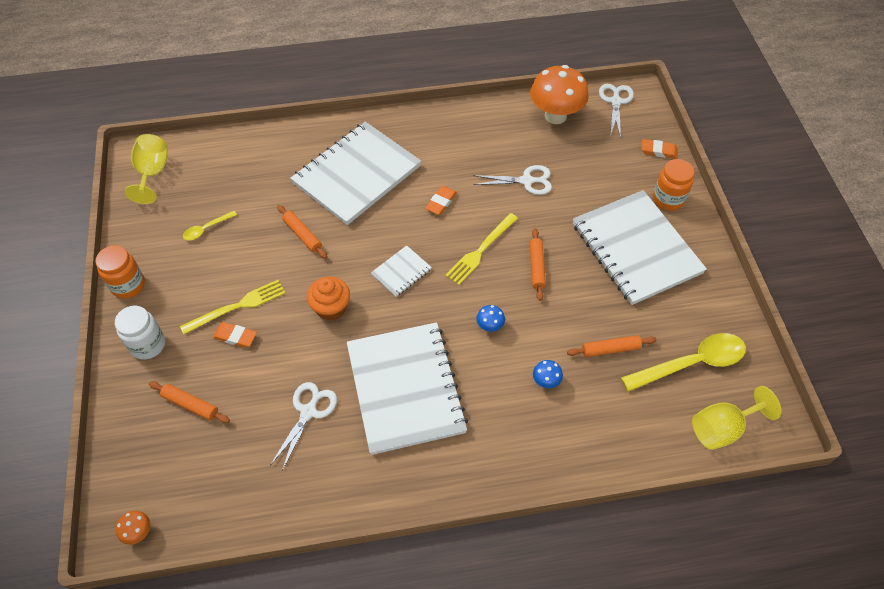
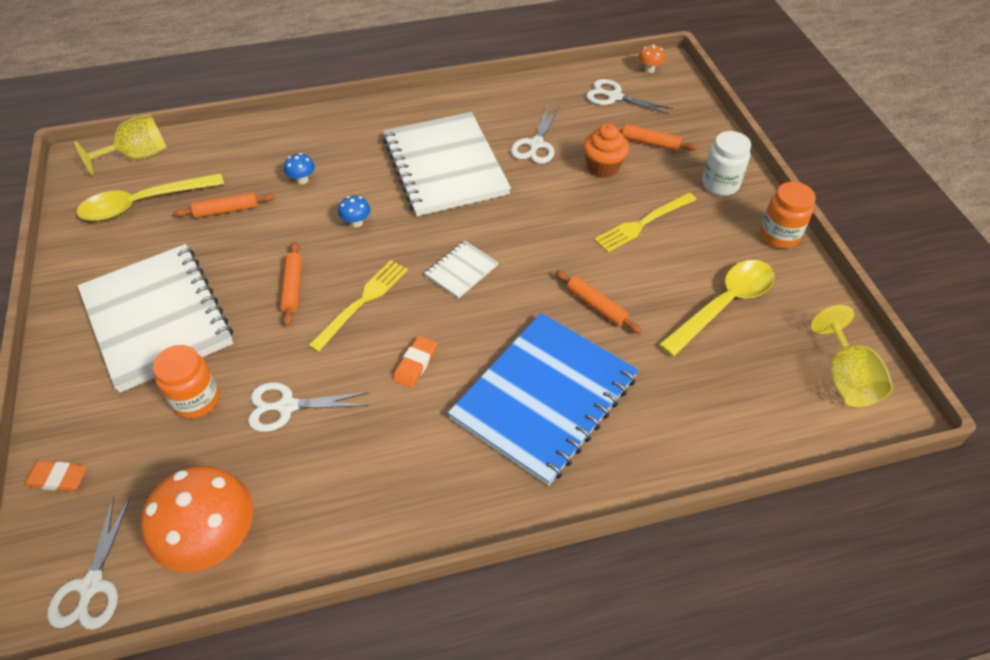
camera: 175 degrees right, 5 degrees down
(200, 482) = (614, 97): none -> white scissors
(206, 229) = (724, 304): yellow spoon -> yellow spoon, size x2.05
(235, 336) = (632, 196): orange eraser -> none
(331, 308) = (537, 228): orange cupcake -> orange cupcake (603, 167)
(356, 174) = (544, 398): white notebook -> blue notebook
(668, 199) = (82, 392): orange jar -> orange jar (197, 400)

